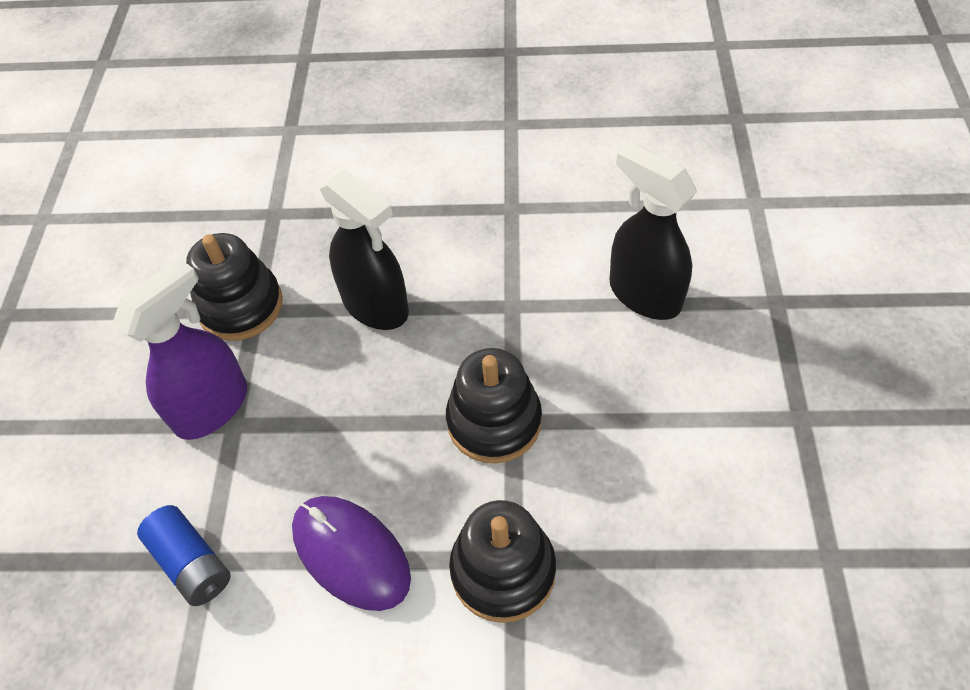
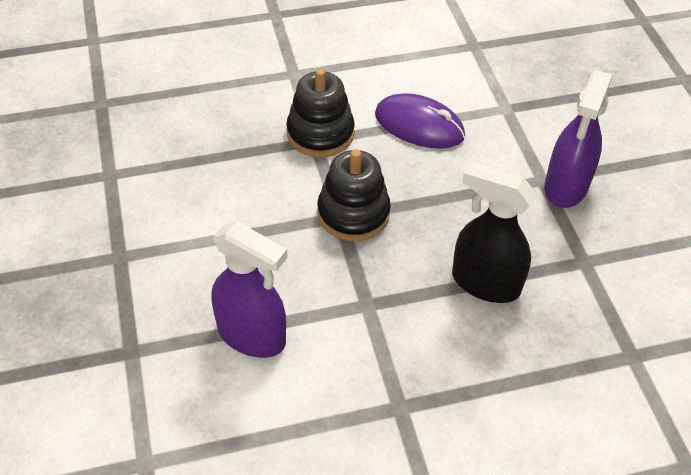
camera: 160 degrees right, 5 degrees down
(192, 563) = (515, 105): blue battery -> none
(240, 306) = (599, 262): black stacking toy -> none
(644, 294) = (252, 336): black spray bottle -> purple spray bottle

